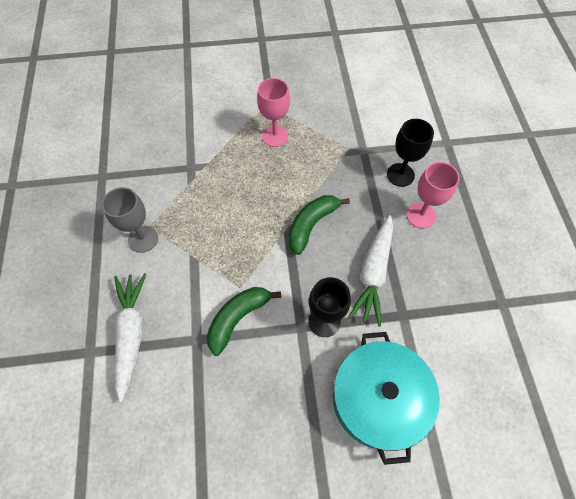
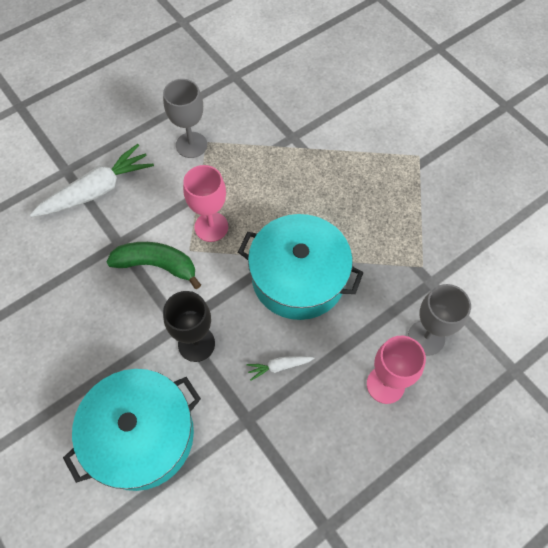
camera: 60 degrees right, 0 degrees up
(275, 136) = (384, 187): pink goblet -> pink goblet (211, 227)
(311, 225) = (298, 277): green banana -> turquoise pot
(373, 273) = (279, 366): white carrot -> white carrot, size x0.46
(400, 175) = (426, 337): black goblet -> grey goblet

